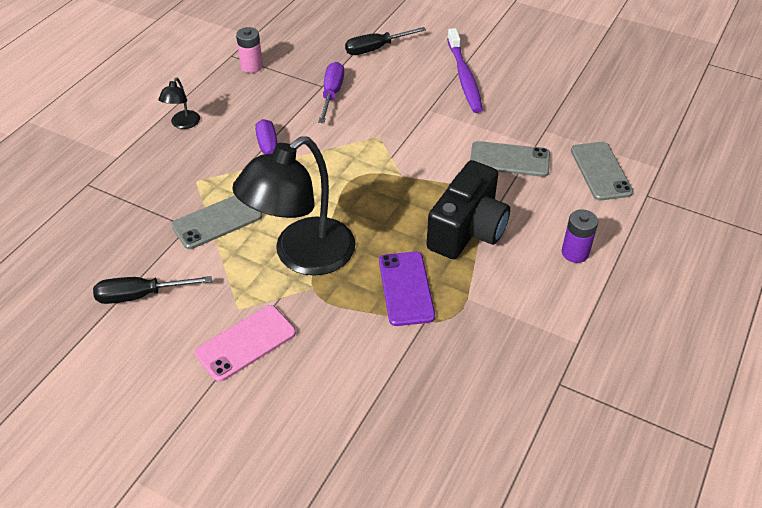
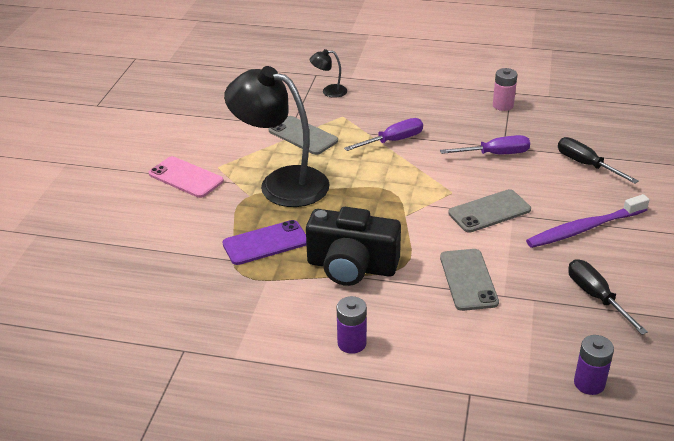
camera: 75 degrees right, 10 degrees down
(140, 295) = (216, 124): black screwdriver -> black screwdriver (596, 297)
(183, 124) = (405, 93): black lamp -> black lamp (329, 91)
(600, 171) = (489, 350): grey phone -> grey phone (489, 211)
(645, 130) = (589, 383): none -> purple battery

